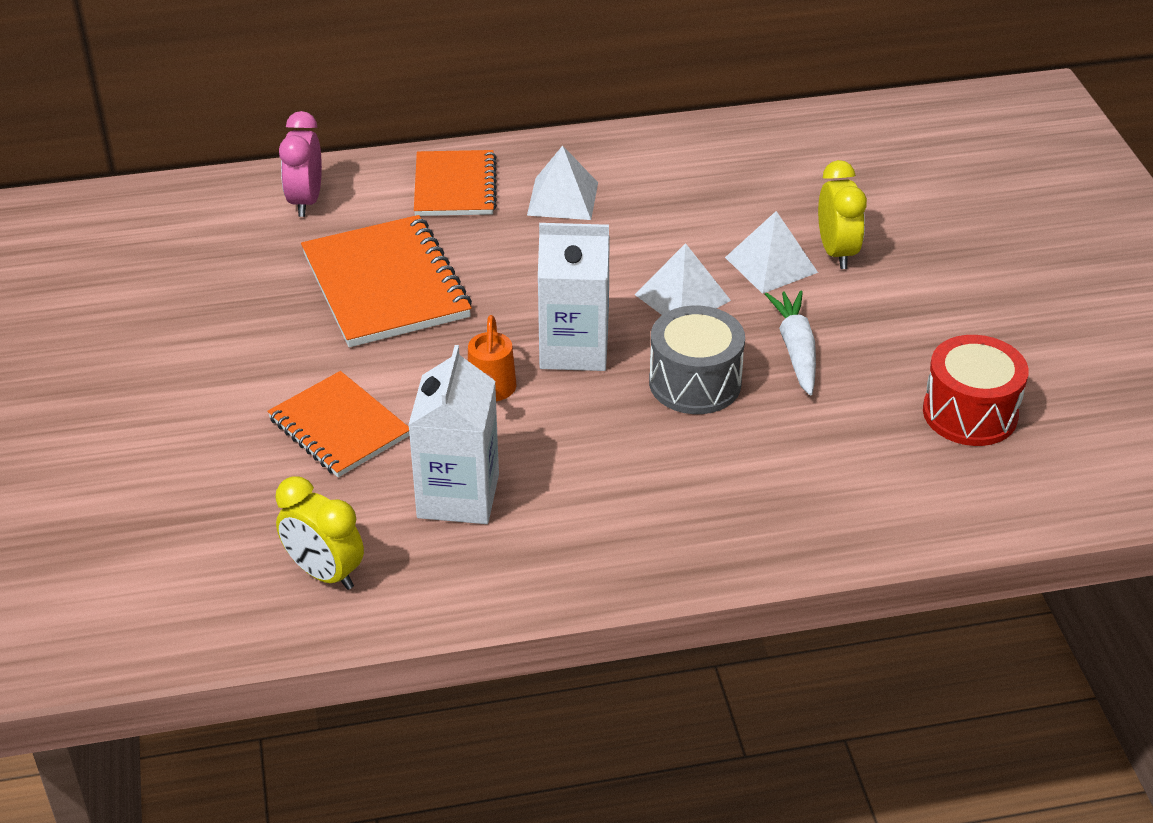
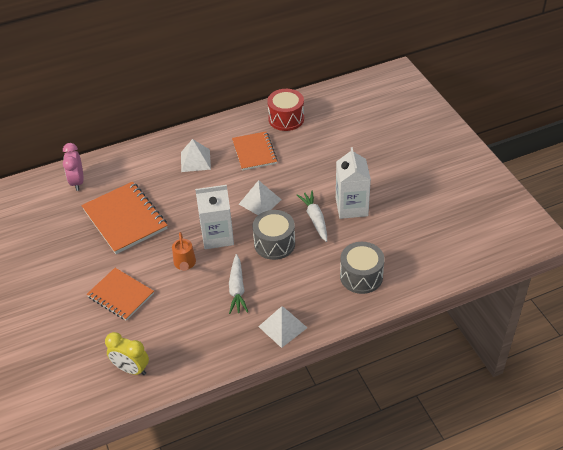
camera: 10 degrees left, 5 degrees up
(455, 186) = (145, 162): orange notebook -> orange notebook (254, 152)
(458, 496) = (182, 319): white carton -> white carton (351, 207)
(592, 457) = (237, 289): none -> white carrot
(771, 265) = (295, 178): white pyramid -> white pyramid (282, 327)
(836, 252) = (323, 167): yellow clock -> none
(874, 479) = (361, 276): none -> grey drum
(970, 413) = (395, 237): red drum -> red drum (286, 119)

